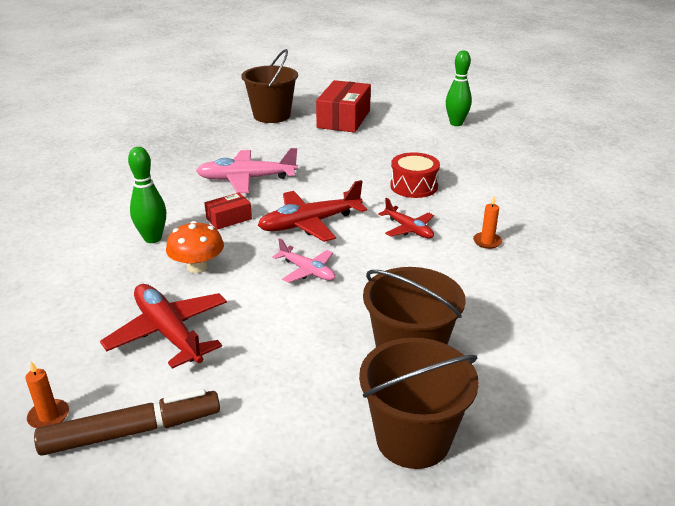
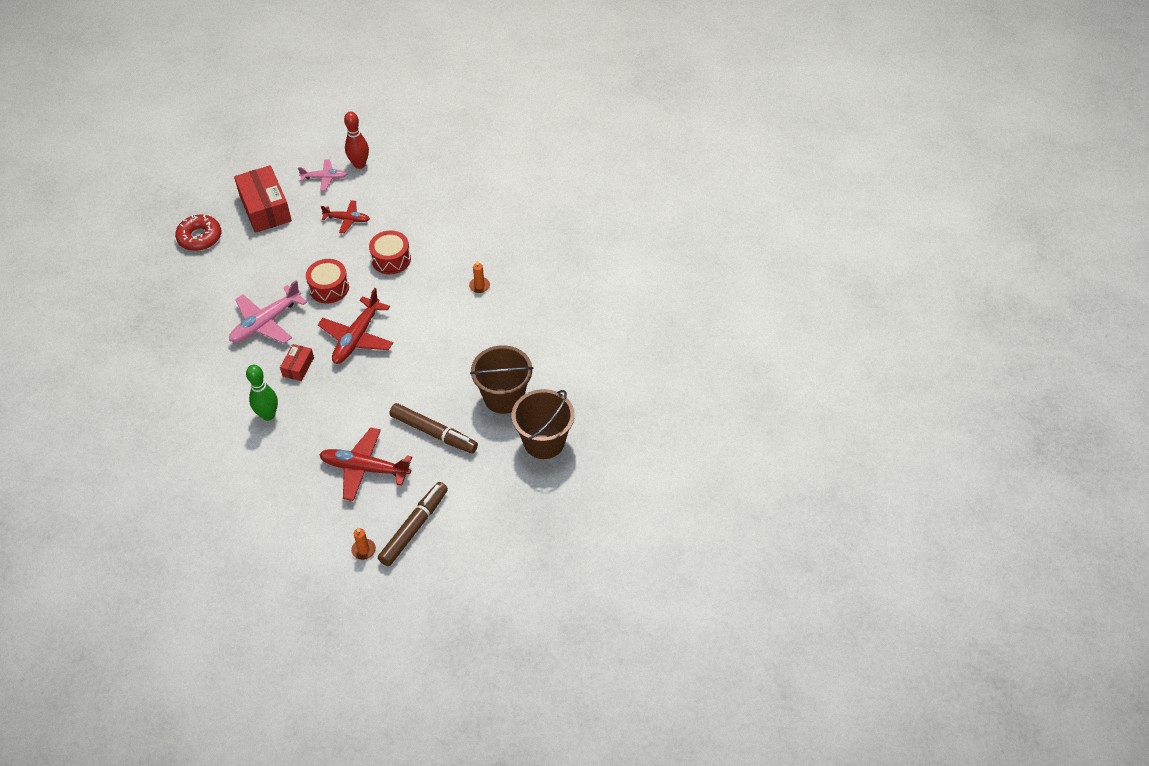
camera: 40 degrees left, 20 degrees up
(197, 267) = (325, 417): orange mushroom -> none
(272, 115) = (200, 237): brown bucket -> red donut
(283, 343) = (433, 433): none -> brown marker
(307, 271) = (395, 377): pink plane -> pink plane (324, 178)
(331, 181) = (329, 288): none -> red drum
(408, 229) = (423, 304): red plane -> red plane (347, 219)
(456, 123) = (359, 164): green bowling pin -> red bowling pin

